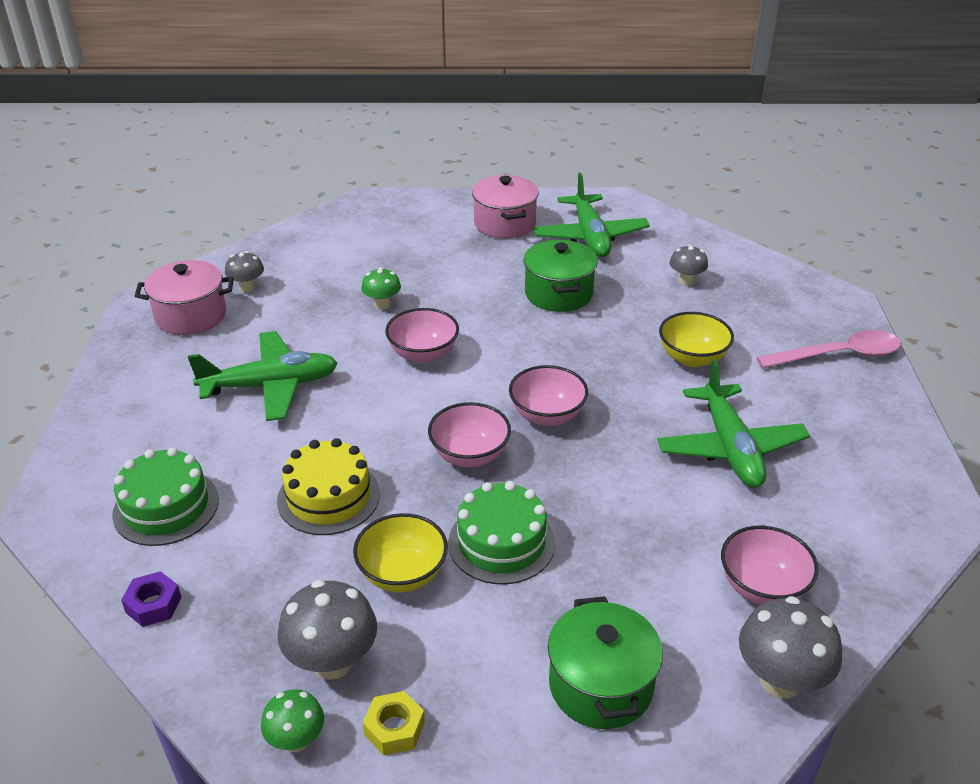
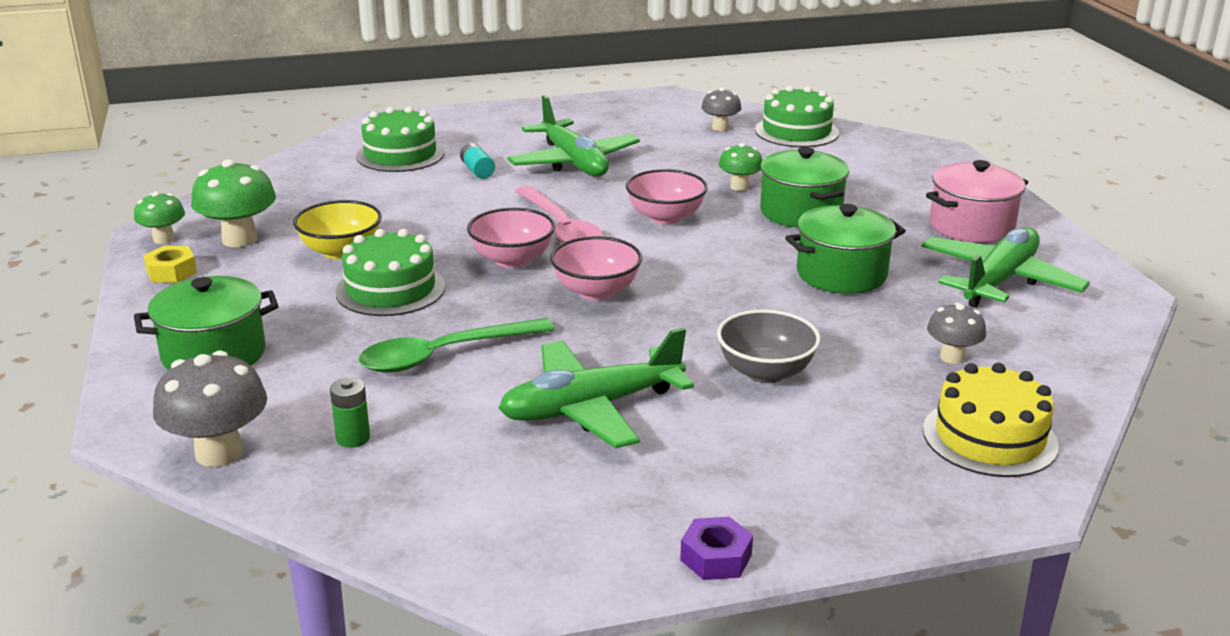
camera: 75 degrees right, 10 degrees down
(153, 605) = (294, 170): purple nut -> purple nut (716, 558)
(191, 316) = (658, 116): pink pot -> none
(251, 452) = (477, 171): none -> turquoise battery
(284, 252) = (796, 131): none -> green cake
(328, 497) = (430, 208): yellow cake -> yellow cake (989, 437)
(332, 662) = (240, 239): grey mushroom -> green mushroom
(446, 286) = (800, 212): none -> green pot
(590, 236) = (999, 281): green plane -> green plane turned 150 degrees clockwise
(635, 518) = (444, 355): none -> green spoon
(692, 358) = (765, 372): yellow bowl -> grey bowl
(762, 587) = (353, 438): pink bowl -> green battery
(838, 355) = (856, 493): pink spoon -> pink spoon (561, 228)

